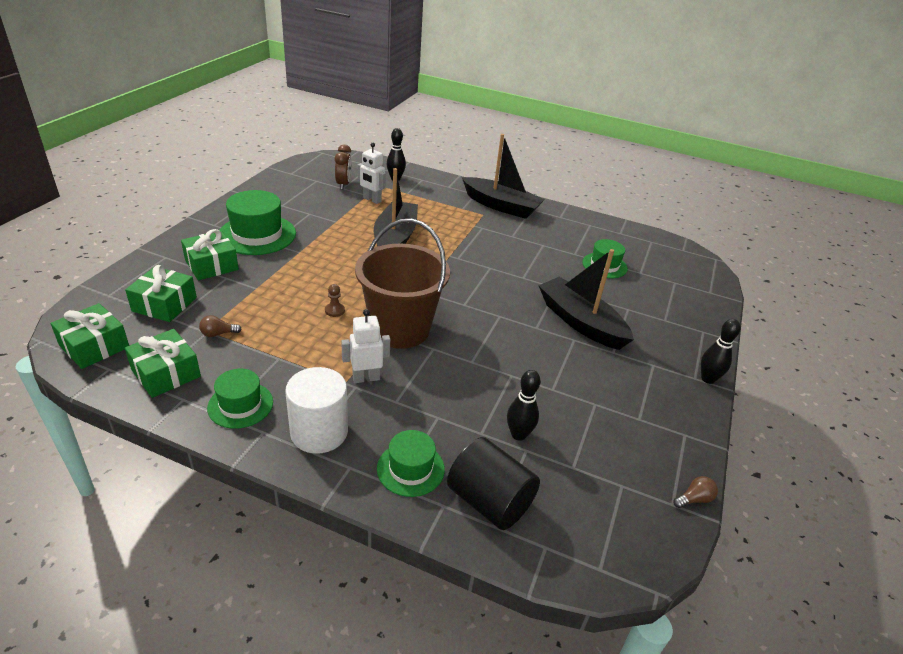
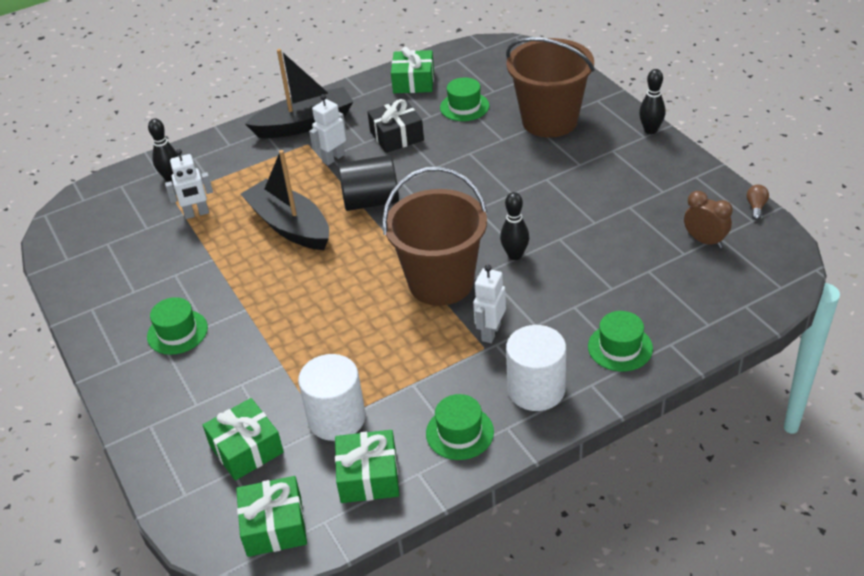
camera: 45 degrees left, 5 degrees up
(211, 265) = (204, 389): green gift -> green gift (413, 81)
(218, 334) = (337, 418): brown light bulb -> white cylinder
(257, 234) = (177, 332): green hat -> green hat, size x0.60
(334, 310) = (373, 318): brown pawn -> none
(343, 184) = (140, 224): brown clock -> brown clock (705, 241)
(480, 230) = (333, 158): none -> white robot
(489, 501) = (684, 316): black cylinder -> black cylinder (371, 201)
(518, 434) = (629, 267): black bowling pin -> black bowling pin (515, 255)
(535, 247) = (396, 136): none -> black gift
(581, 322) = (528, 163): black boat -> none
(644, 314) = (549, 121): none -> brown bucket

